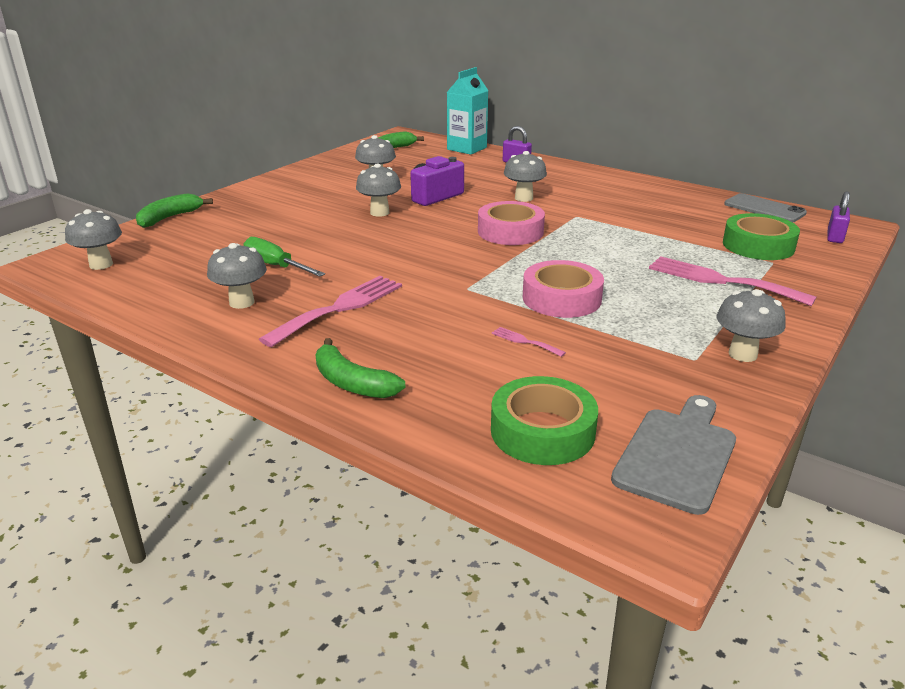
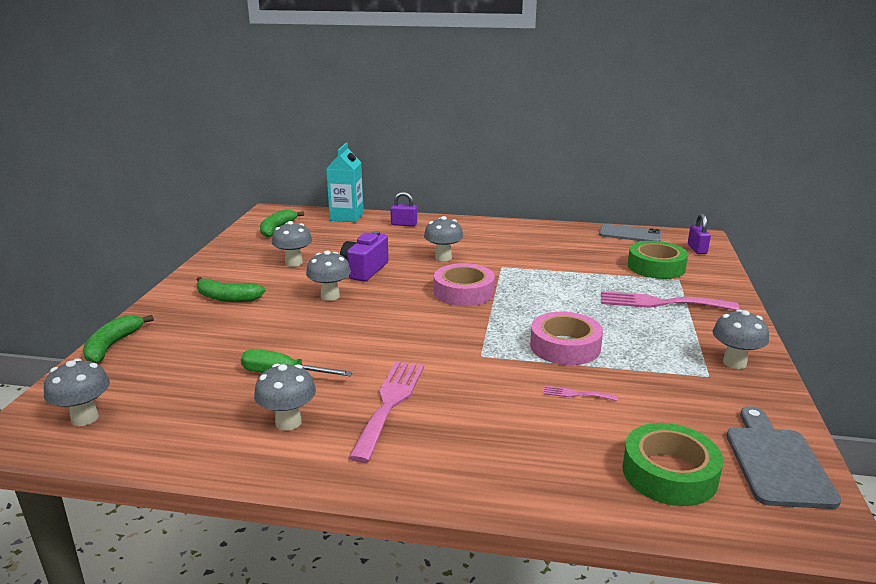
camera: 25 degrees left, 5 degrees down
(352, 383) = (476, 477): green banana -> green banana (227, 298)

